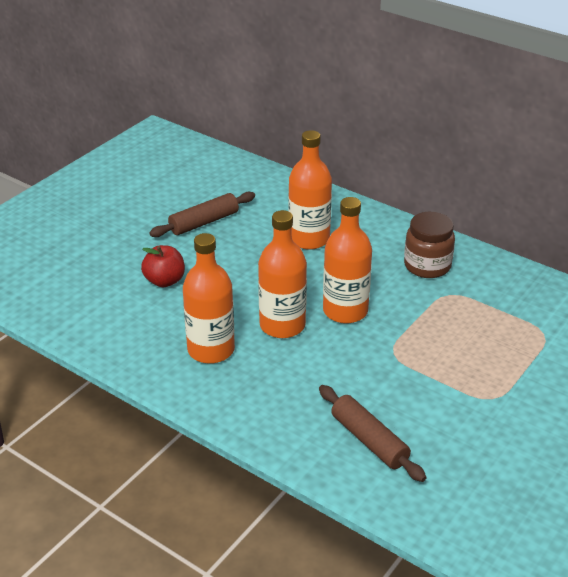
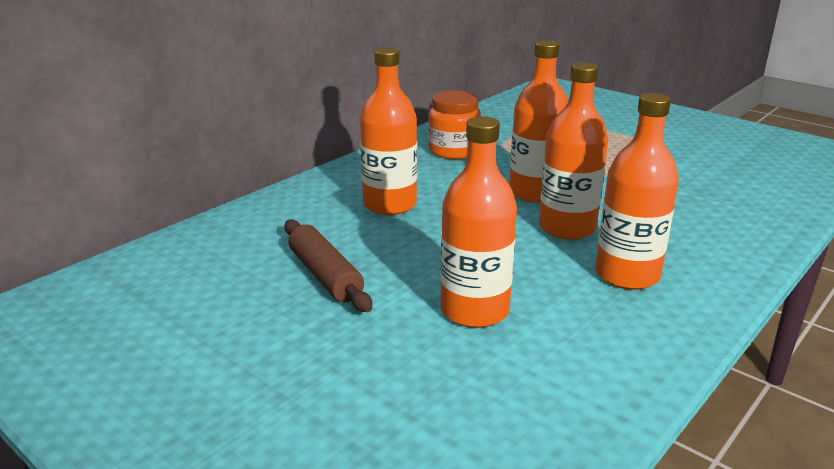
camera: 85 degrees left, 10 degrees down
(164, 281) = (474, 310): red apple -> orange bottle
(369, 440) = (738, 194): brown rolling pin -> none
(427, 266) = (453, 151): brown jar -> orange jar

